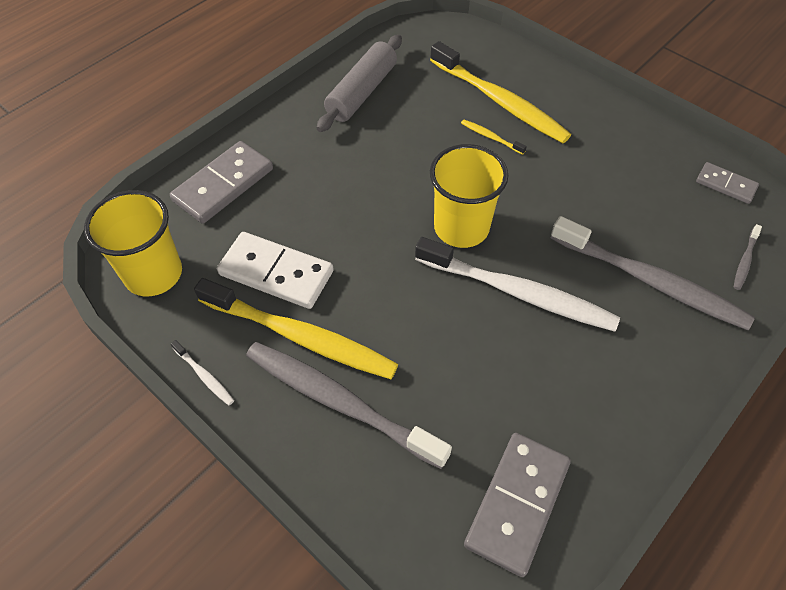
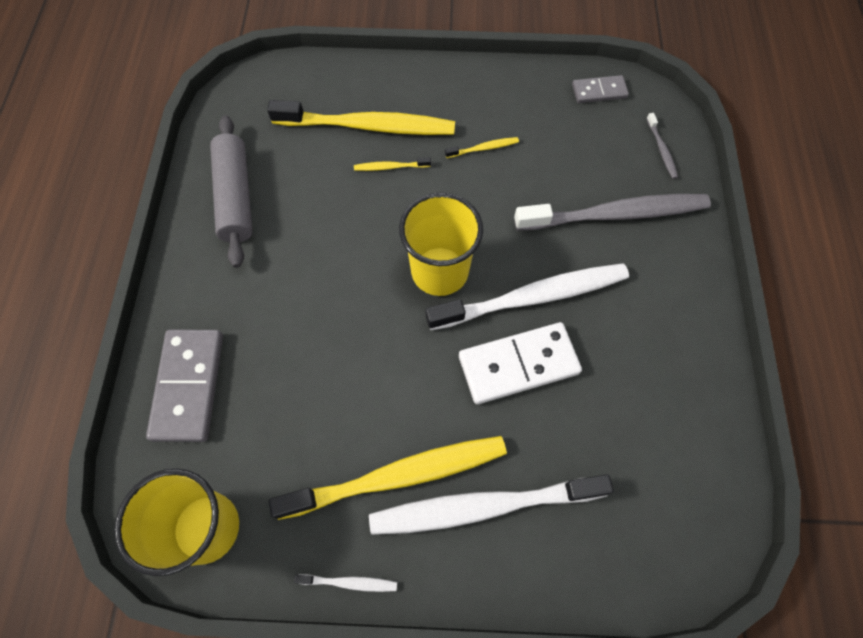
camera: 40 degrees left, 10 degrees up
(276, 273) = (322, 435): white domino -> white domino (518, 365)
(340, 402) = (482, 506): grey toothbrush -> white toothbrush
(517, 504) = (677, 474): grey domino -> none
(579, 167) = (483, 148): none -> yellow toothbrush

